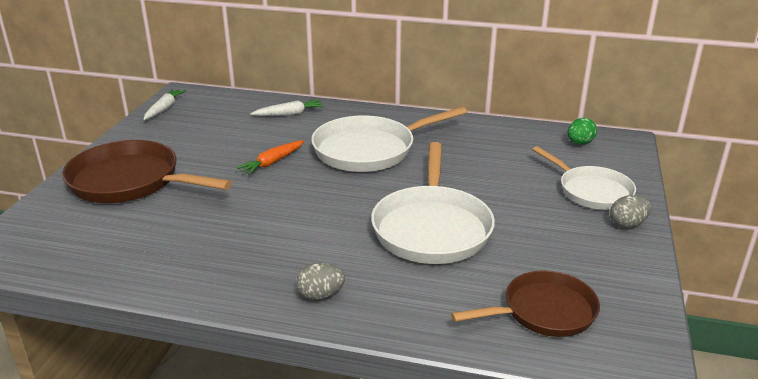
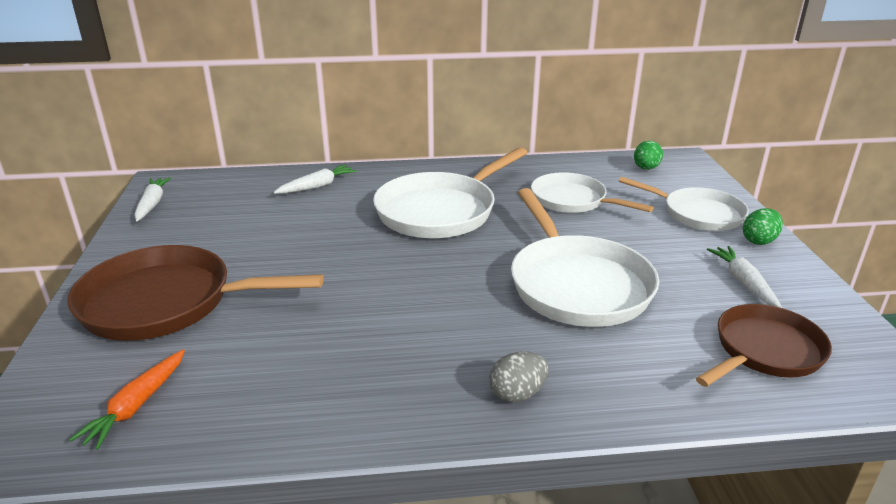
camera: 20 degrees left, 0 degrees up
(272, 162) = (338, 245): orange carrot -> orange carrot (136, 406)
(487, 160) = (573, 200): none -> white pan
(578, 255) = (744, 282): none -> white carrot
(627, 224) = (759, 241): grey egg -> green egg

